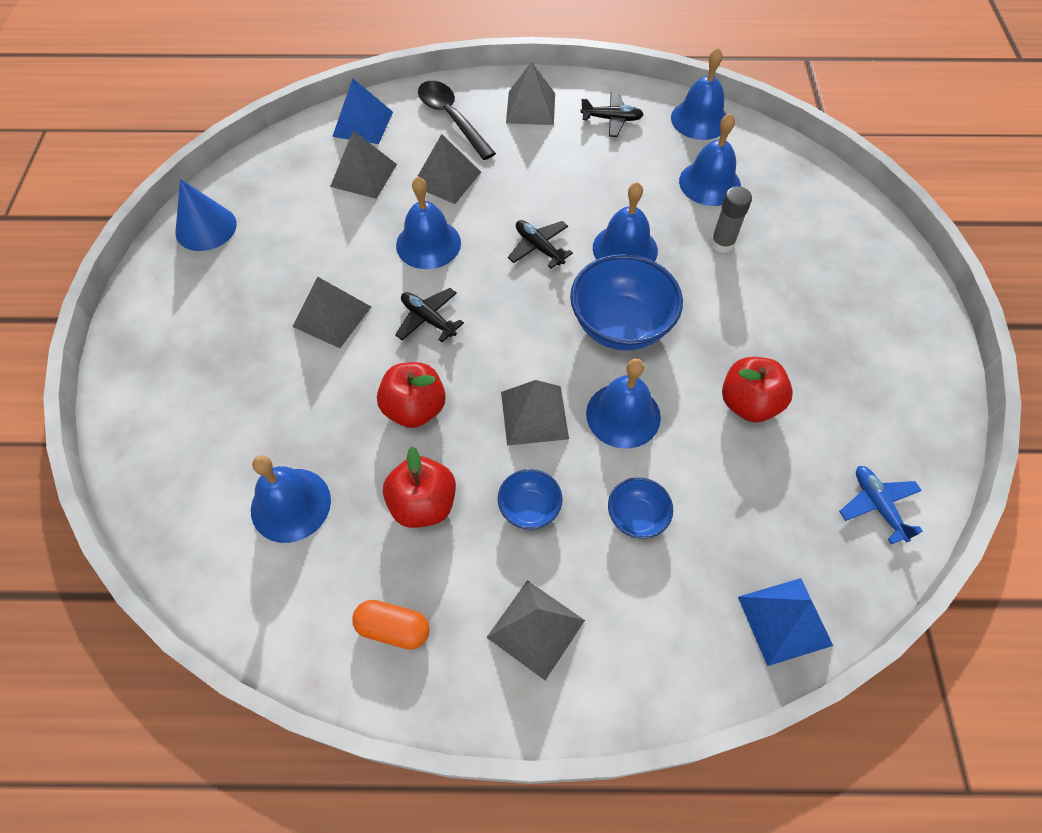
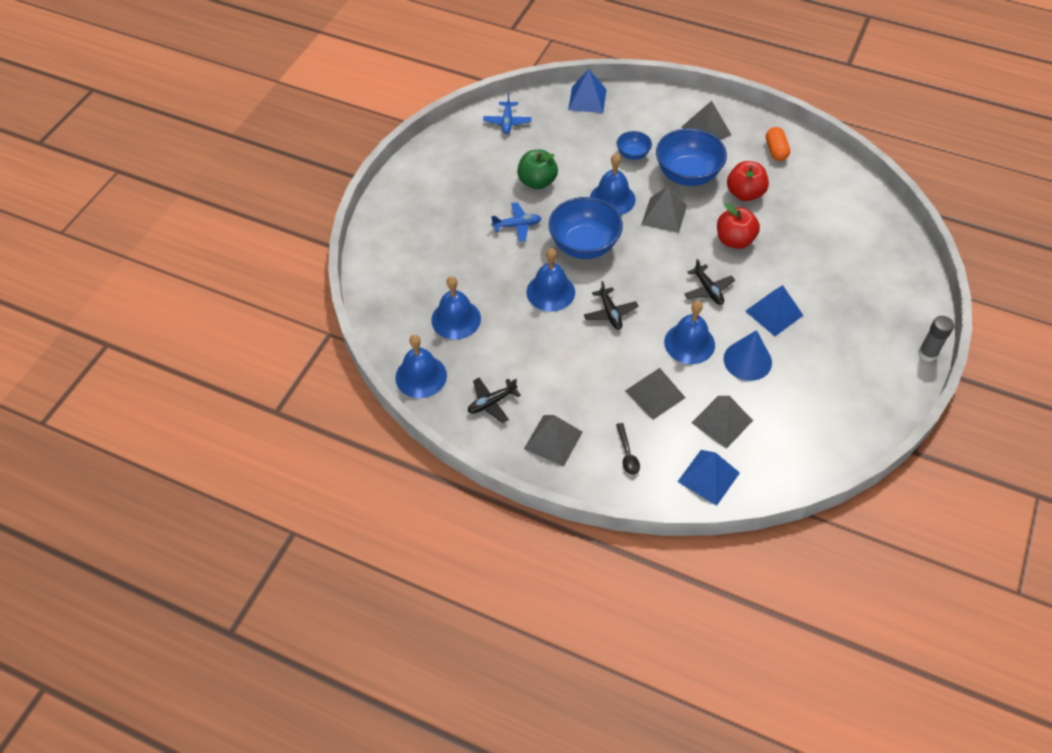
camera: 155 degrees left, 5 degrees down
(206, 228) = (861, 416): blue cone -> blue cone (747, 360)
(290, 504) = (820, 216): blue bell -> none
(332, 316) = (774, 313): grey pyramid -> blue pyramid
(393, 628) = (776, 150): orange capsule -> orange capsule turned 45 degrees clockwise
(451, 118) = (627, 454): black spoon -> black spoon, size x0.54
(529, 508) = (687, 174): blue bowl -> blue bowl, size x1.94
(612, 119) = (492, 402): black plane -> black plane turned 60 degrees counterclockwise
(722, 243) = (482, 273): grey glue stick -> grey glue stick (927, 354)
(726, 322) = (517, 225): none -> blue plane
(748, 403) = (537, 182): red apple -> green apple

